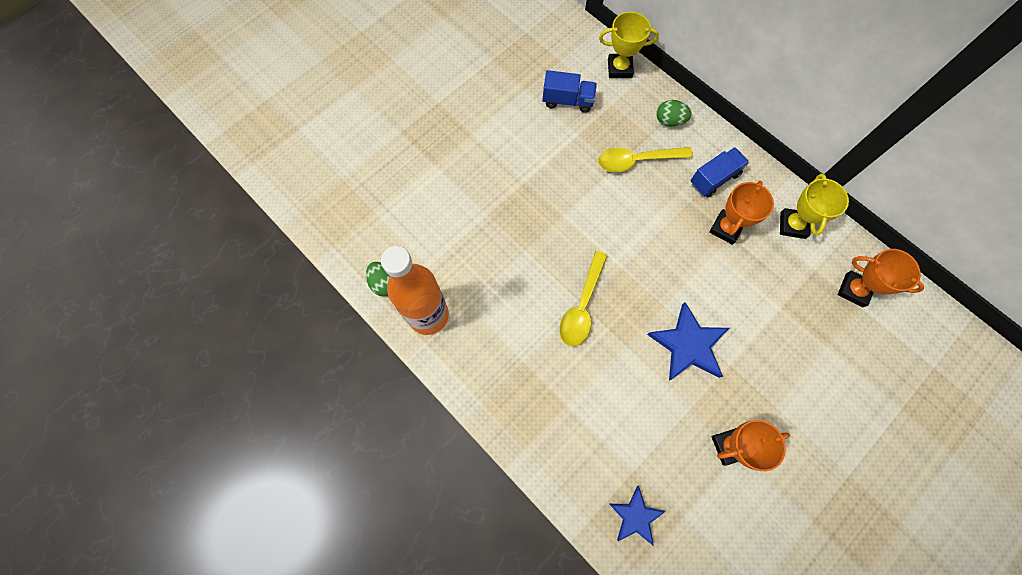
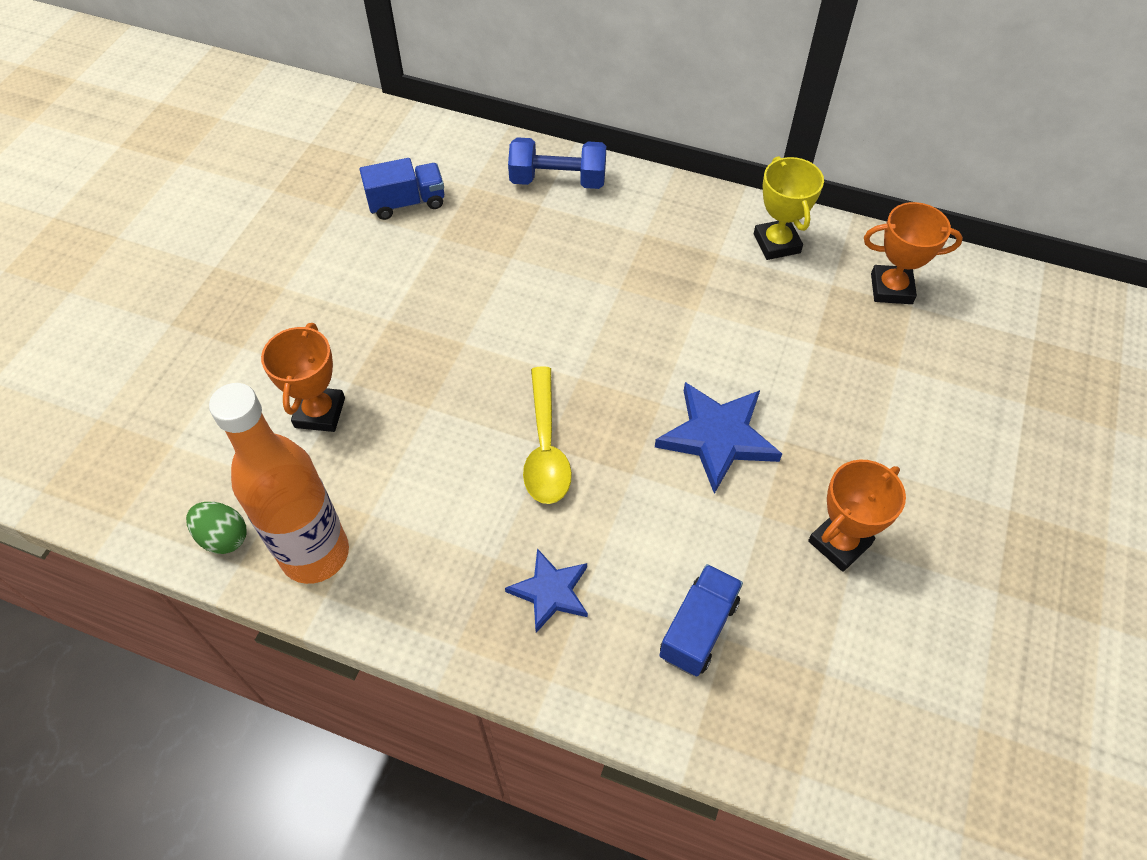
camera: 25 degrees left, 15 degrees down
(619, 68) = (461, 143): yellow trophy -> none
(635, 516) = (759, 699): blue star -> blue star (550, 592)
(637, 161) = (537, 241): yellow spoon -> none
(669, 121) = (558, 181): green egg -> blue dumbbell
(714, 178) = (649, 226): blue truck -> blue truck (698, 629)
(726, 228) = (694, 278): orange trophy -> orange trophy (320, 413)

